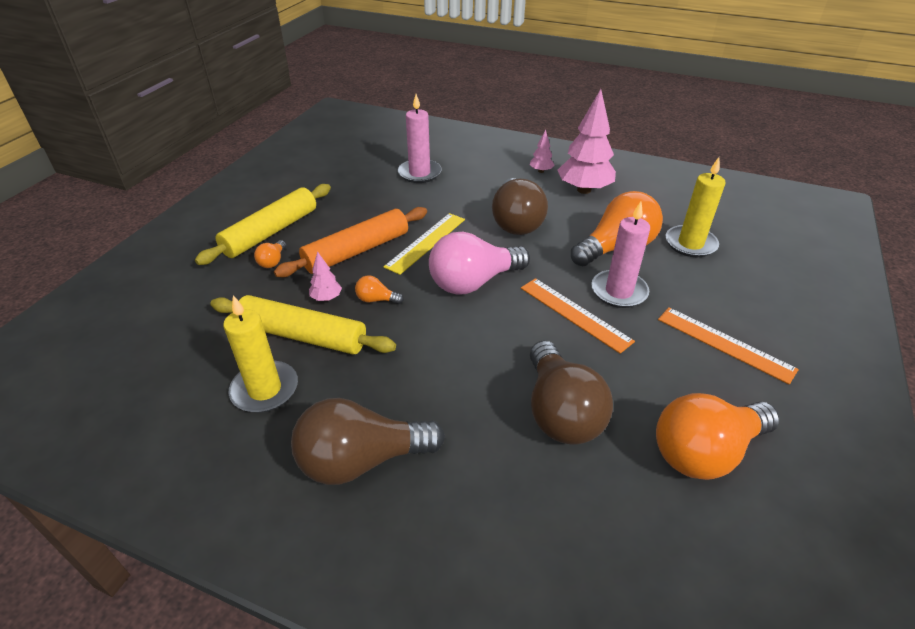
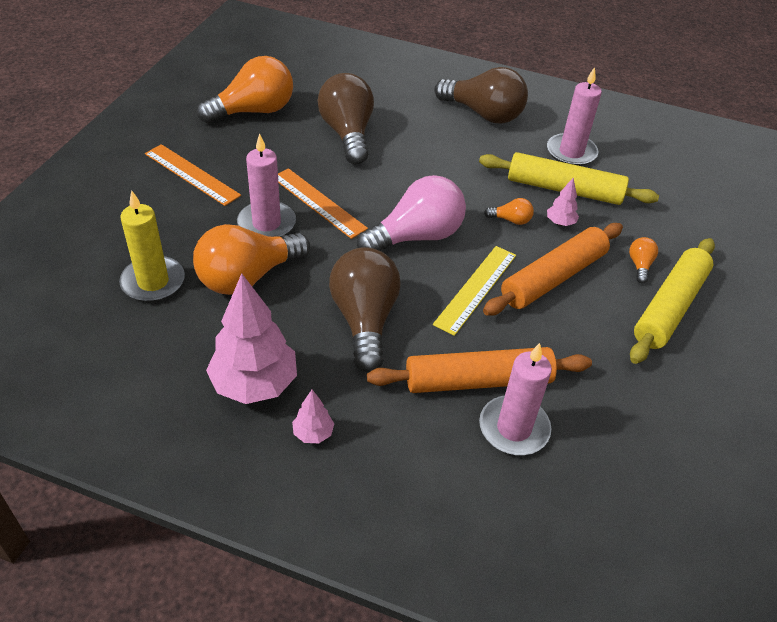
camera: 175 degrees right, 5 degrees up
(265, 389) = (571, 152): yellow candle -> pink candle
(361, 460) = (483, 114): brown light bulb -> brown light bulb turned 45 degrees clockwise
(436, 192) = (478, 380): none -> orange rolling pin

